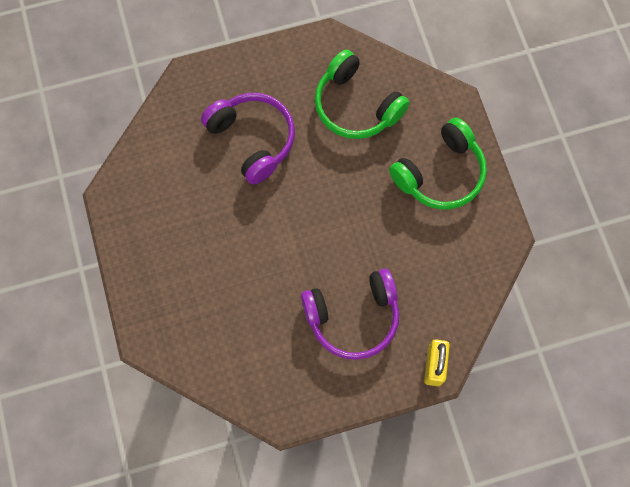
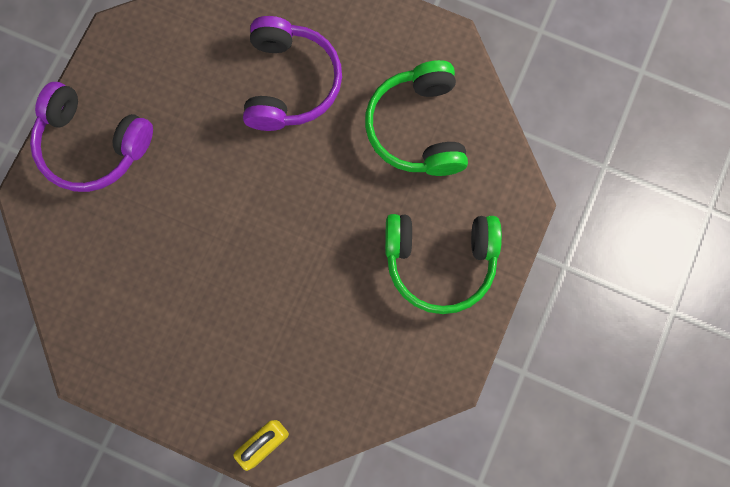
camera: 40 degrees right, 5 degrees up
(353, 317) = (231, 331): purple headphones -> purple headphones (92, 145)

